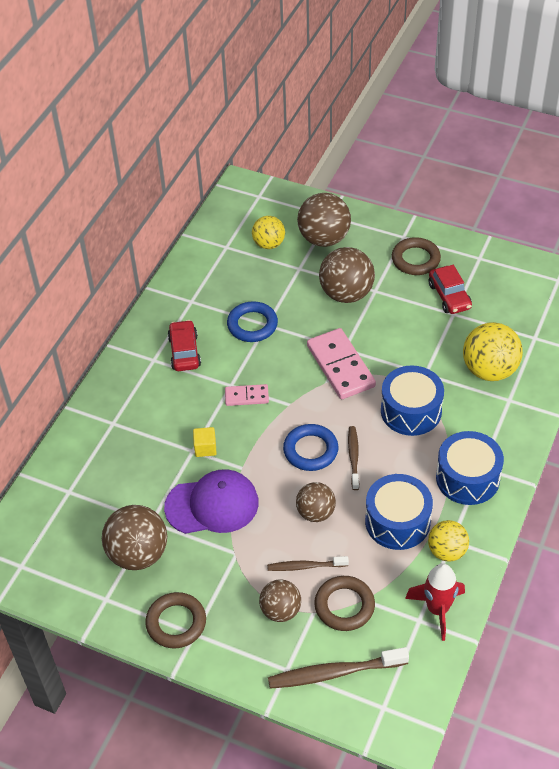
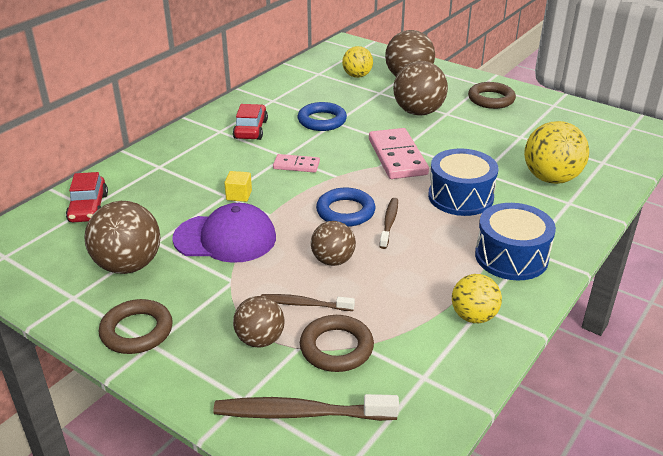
camera: 10 degrees right, 15 degrees down
(397, 521) = (422, 281): blue drum -> none
(437, 609) = (449, 370): red rocket -> none
(449, 296) = (519, 125): red car -> red car (89, 208)

